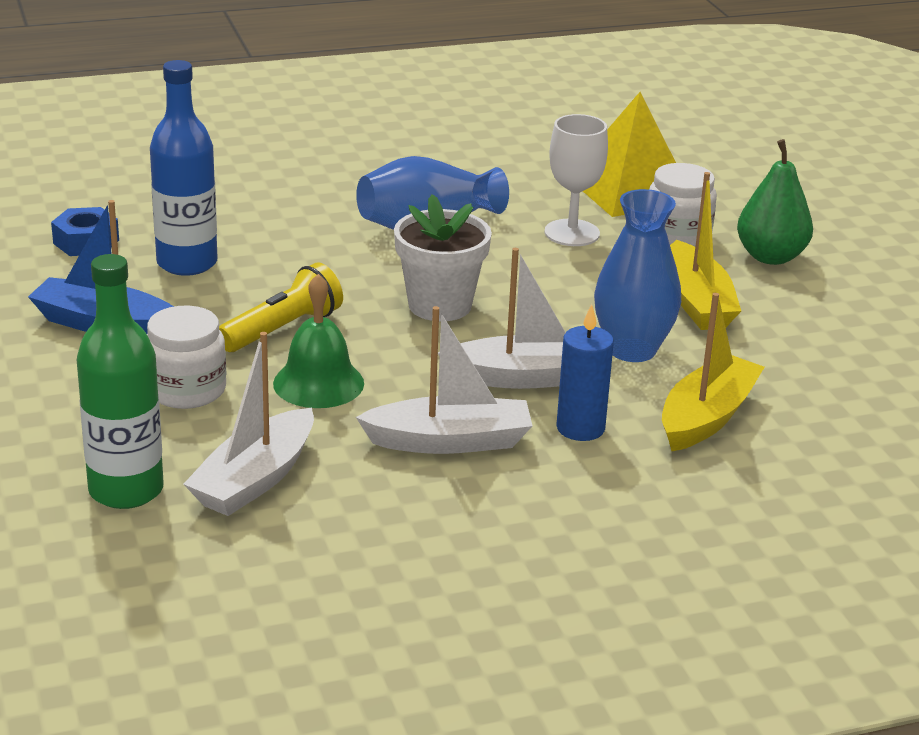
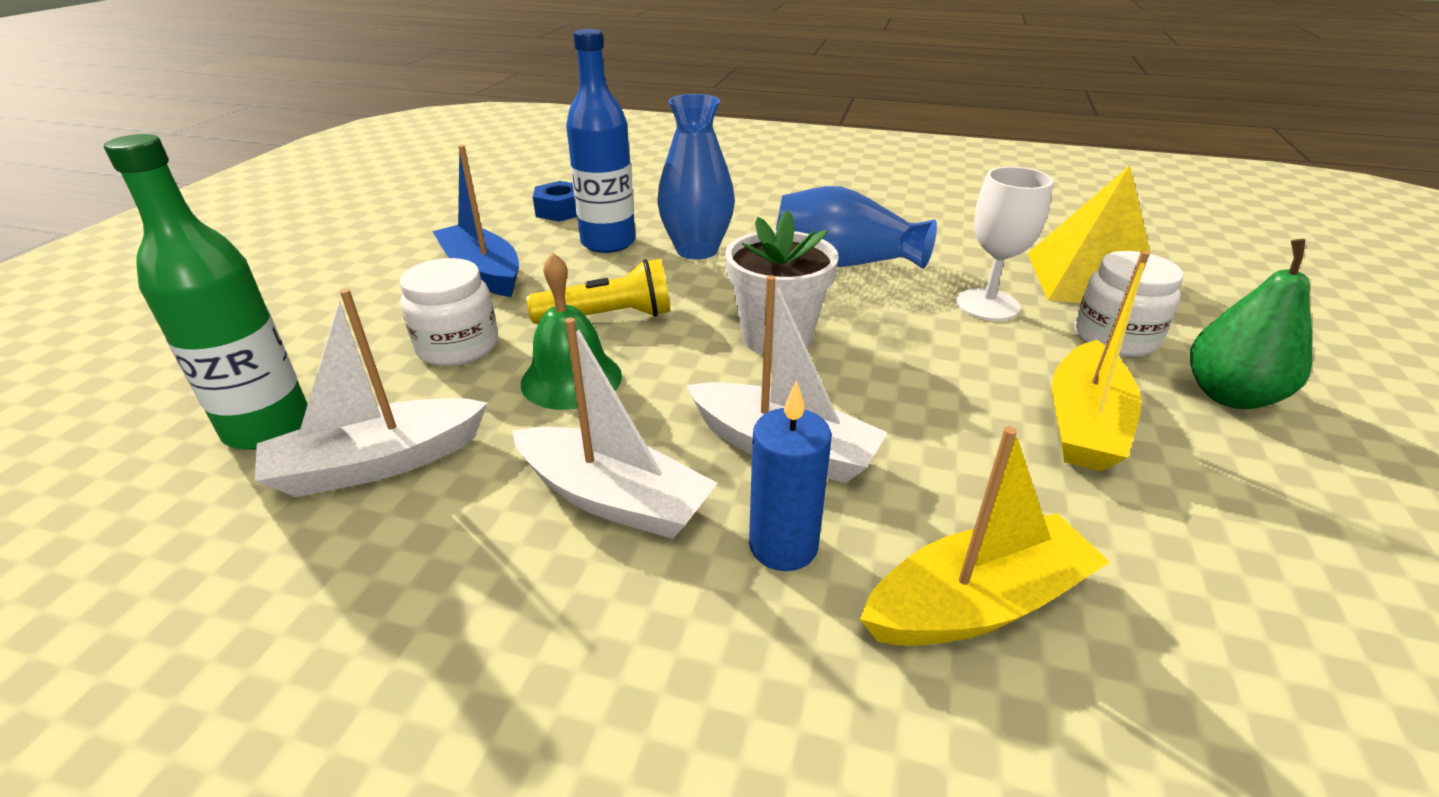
camera: 35 degrees right, 5 degrees up
(632, 349) = (947, 458): blue vase -> blue vase (697, 250)

